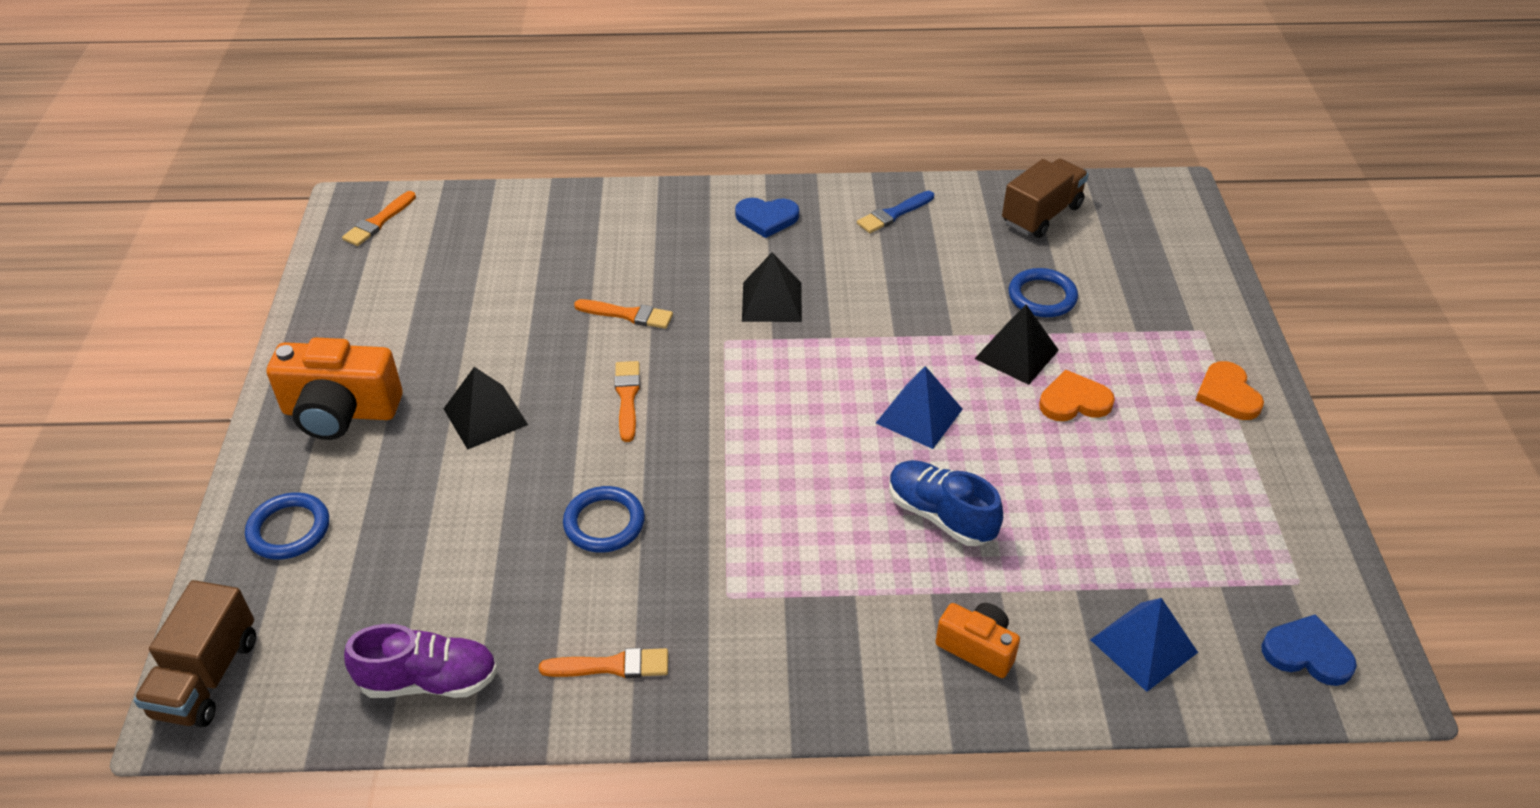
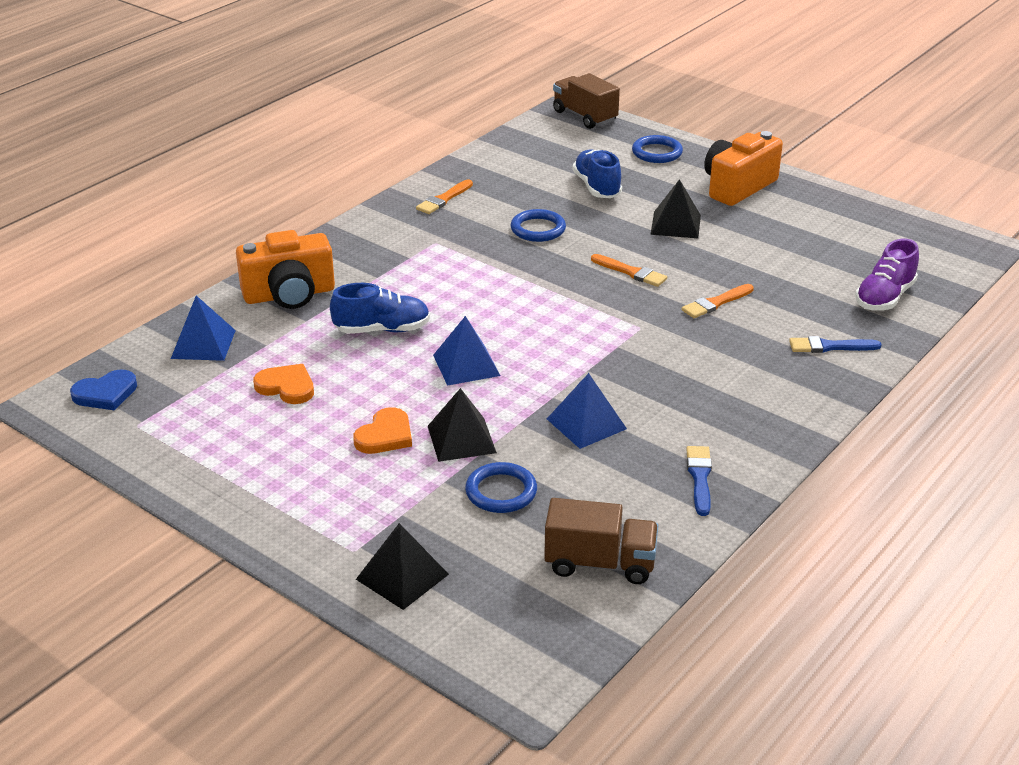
camera: 130 degrees right, 10 degrees down
(378, 222) = (944, 250): orange brush -> none
(429, 681) = (505, 158): purple shoe -> purple shoe (884, 297)
(443, 532) = (597, 187): none -> blue shoe
(632, 223) = (830, 347): none -> blue brush
(766, 218) = (767, 410): blue heart -> none
(771, 301) = (658, 364): black pyramid -> black pyramid (402, 576)
(905, 298) = (586, 423): none -> blue pyramid
(977, 648) = (289, 295): orange camera -> orange camera, size x1.75
(1041, 215) = (600, 563): brown truck -> brown truck turned 75 degrees counterclockwise
(1227, 394) = (285, 511): orange heart -> orange heart (286, 387)

